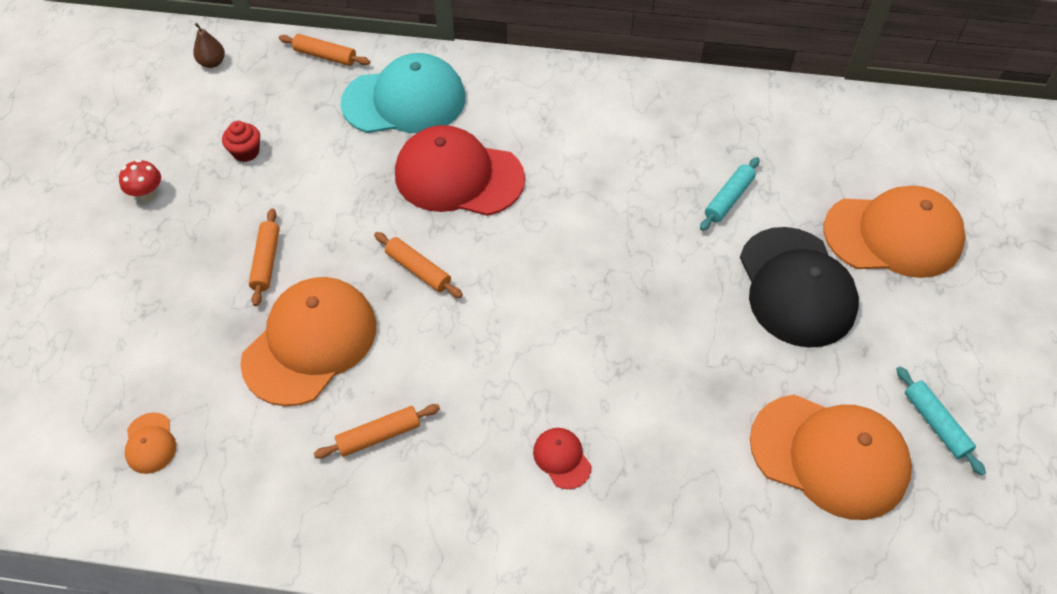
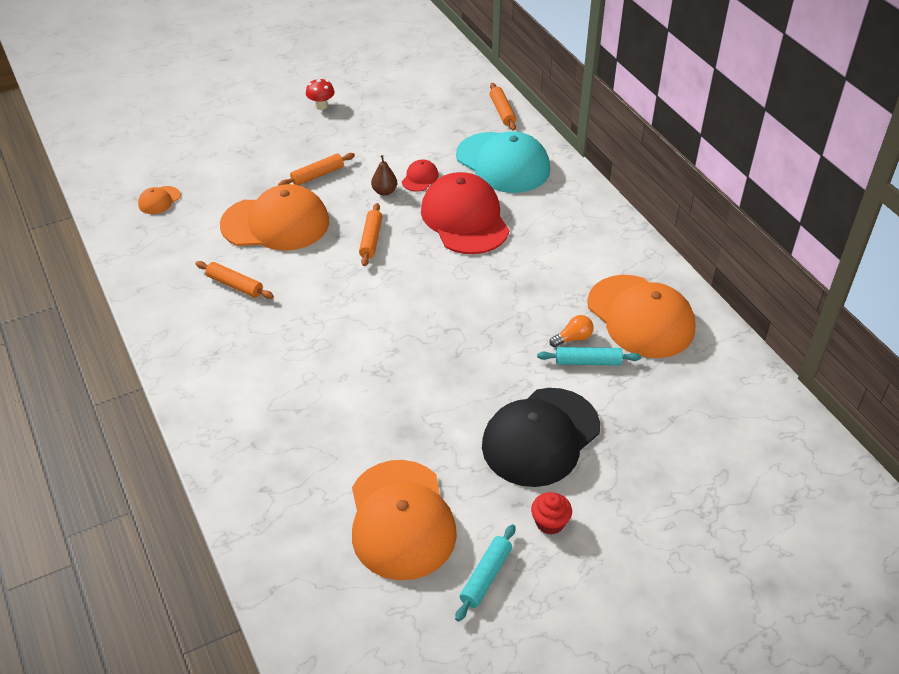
camera: 55 degrees right, 10 degrees down
(212, 63) = (445, 73): brown pear -> brown pear (384, 191)
(246, 152) = (390, 123): red cupcake -> red cupcake (550, 522)
(562, 458) = (284, 375): red cap -> red cap (420, 178)
(691, 192) = (573, 338): none -> orange light bulb
(893, 235) = (654, 477): orange cap -> orange cap (640, 316)

